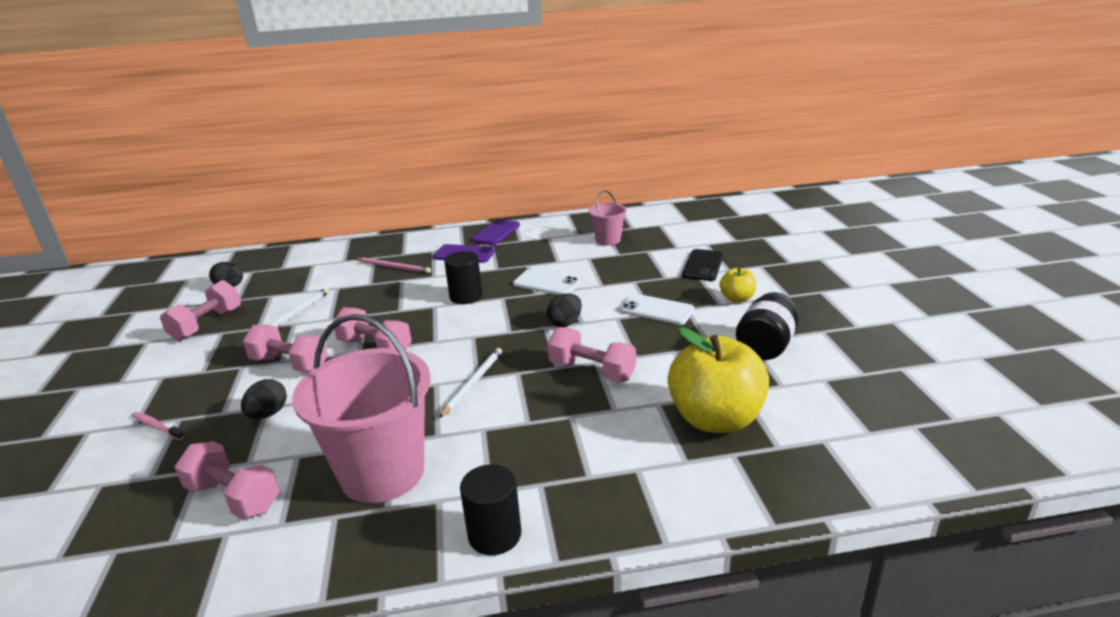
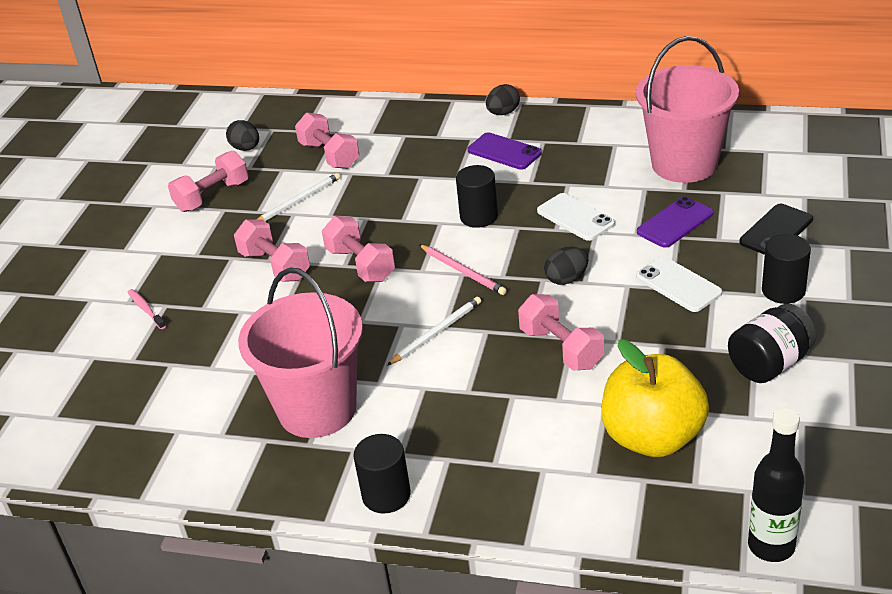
camera: 25 degrees right, 10 degrees up
(234, 497) = (191, 399): pink dumbbell -> pink dumbbell (329, 155)
(268, 414) = (240, 320): black egg -> black egg (503, 113)
(393, 267) = (419, 155): pink pencil -> pink pencil (463, 271)
(496, 233) = (556, 124): purple phone -> purple phone (675, 223)
(608, 240) = (684, 164): pink bucket -> pink bucket, size x2.03
(737, 298) = (783, 290): yellow apple -> black cylinder
(880, 479) = (771, 546): none -> black bottle

